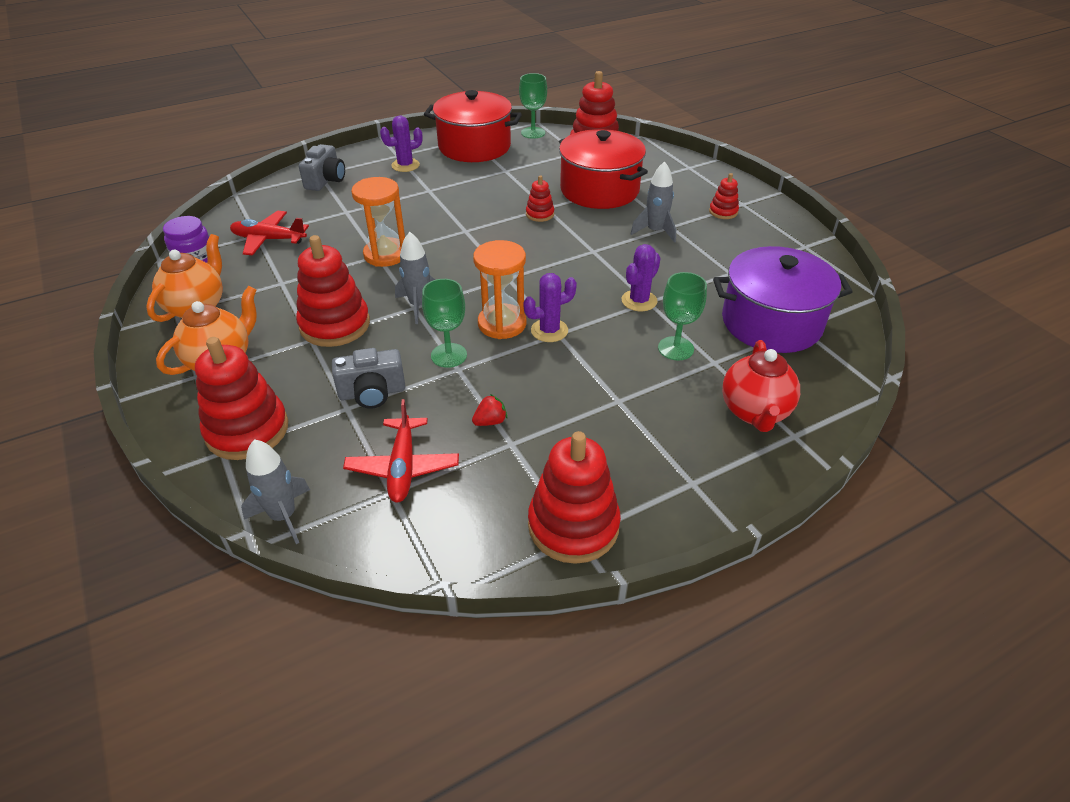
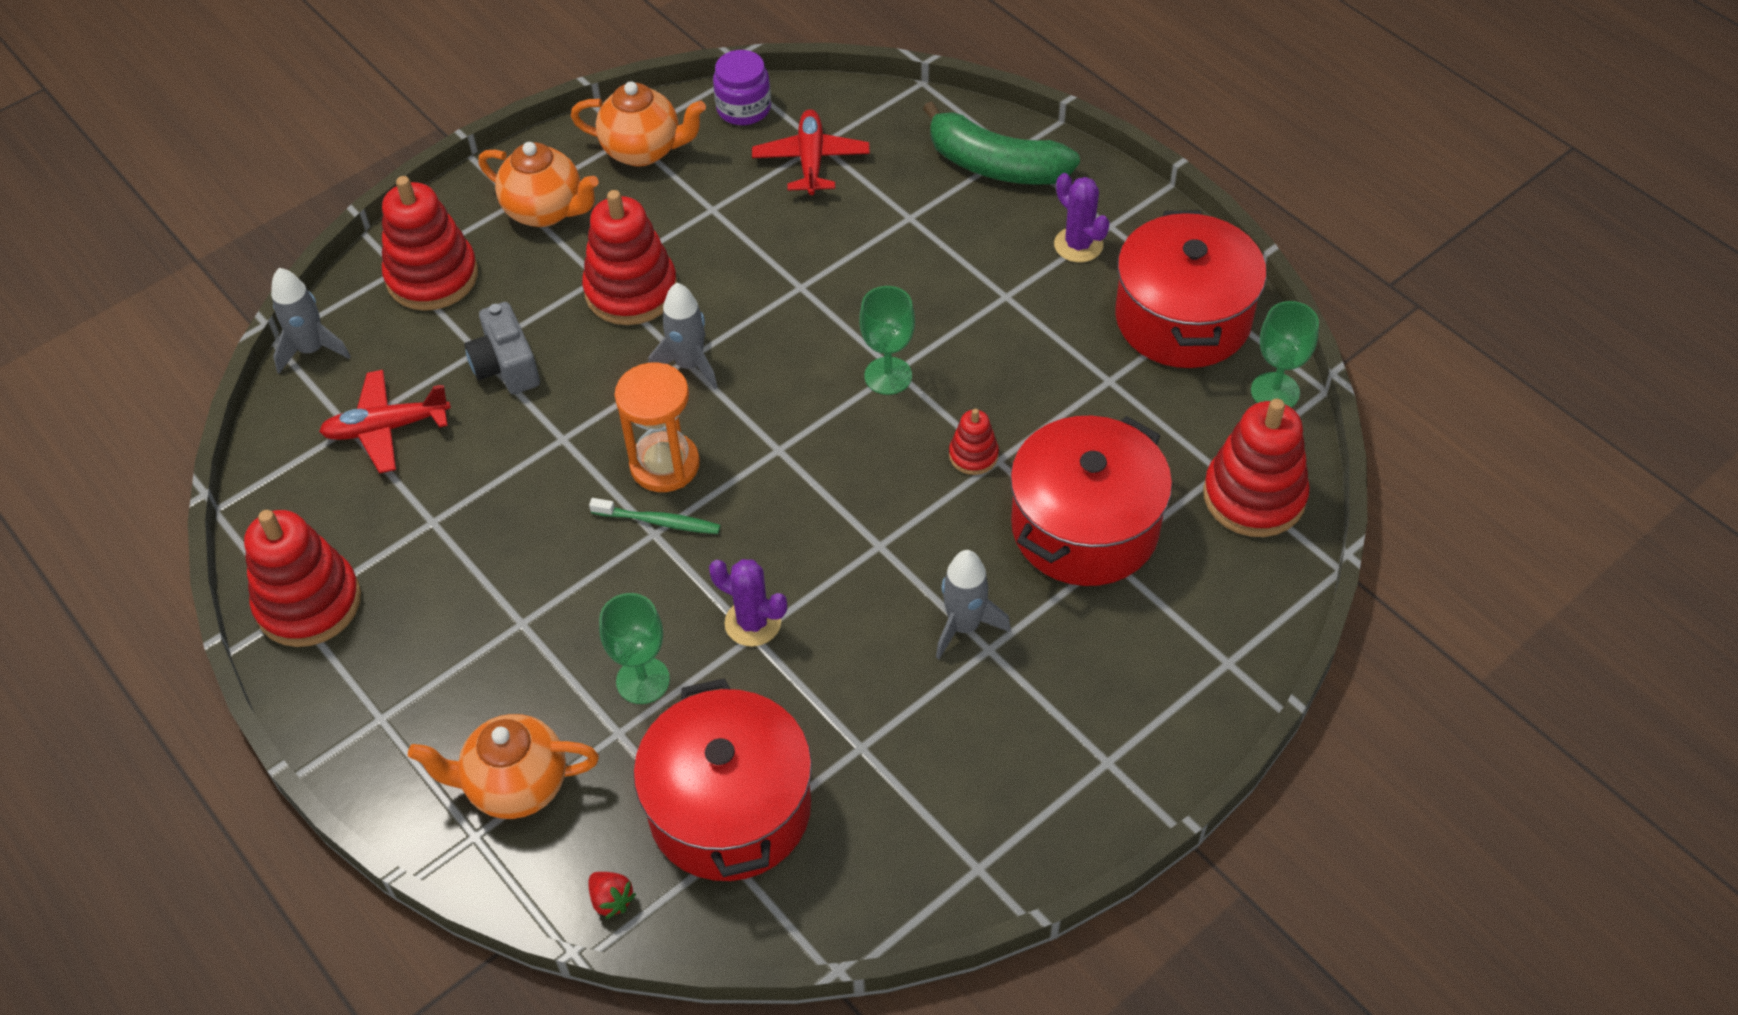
camera: 80 degrees right, 10 degrees up
(326, 180) = (995, 165): grey camera -> green banana
(385, 254) = (805, 295): orange hourglass -> none
(449, 355) = (588, 422): green goblet -> green goblet (888, 376)
(490, 421) = (468, 492): red strawberry -> red strawberry (611, 900)
(549, 330) = (659, 521): purple cactus -> green toothbrush
(723, 212) = (1065, 729): red stacking toy -> none
(755, 412) = (516, 786): red teapot -> orange teapot
(771, 322) = (730, 808): purple pot -> red pot

